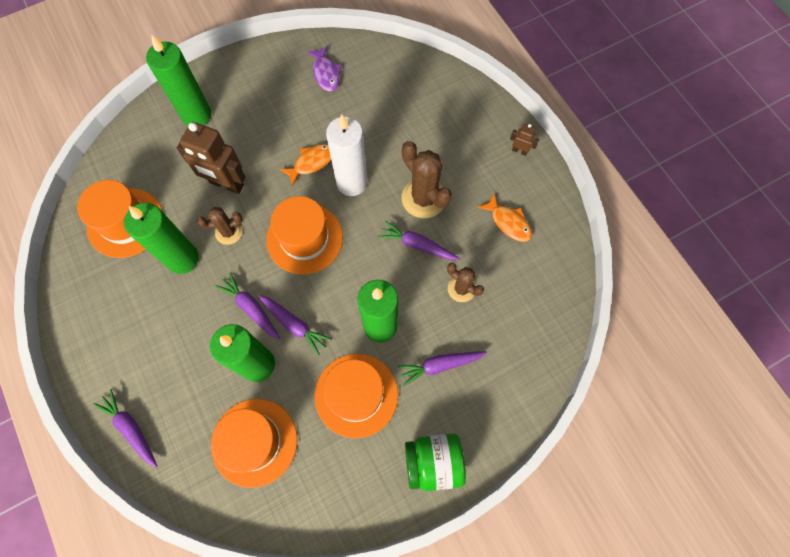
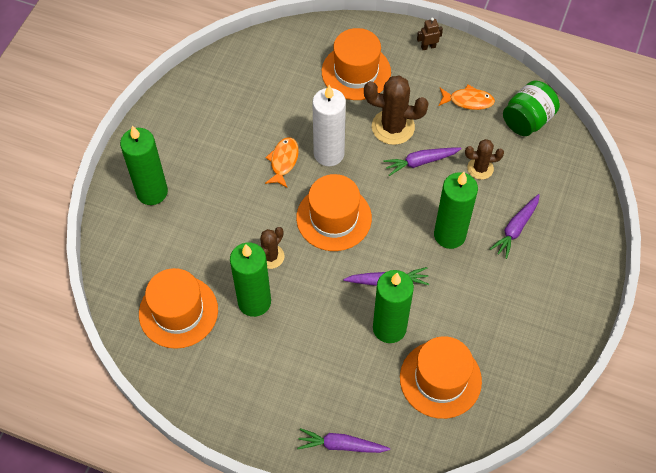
camera: 40 degrees left, 10 degrees down
(226, 184) = (231, 224): brown robot -> none
(251, 308) = (344, 295): purple carrot -> none
(326, 73) = (227, 90): purple fish -> none
(356, 395) = (479, 292): orange hat -> orange hat (356, 72)
(433, 462) = (572, 292): green jar -> green jar (527, 120)

